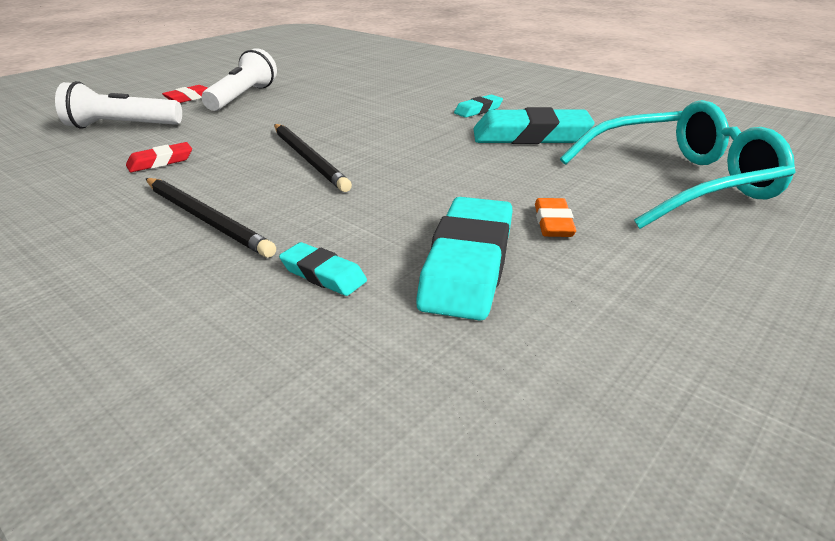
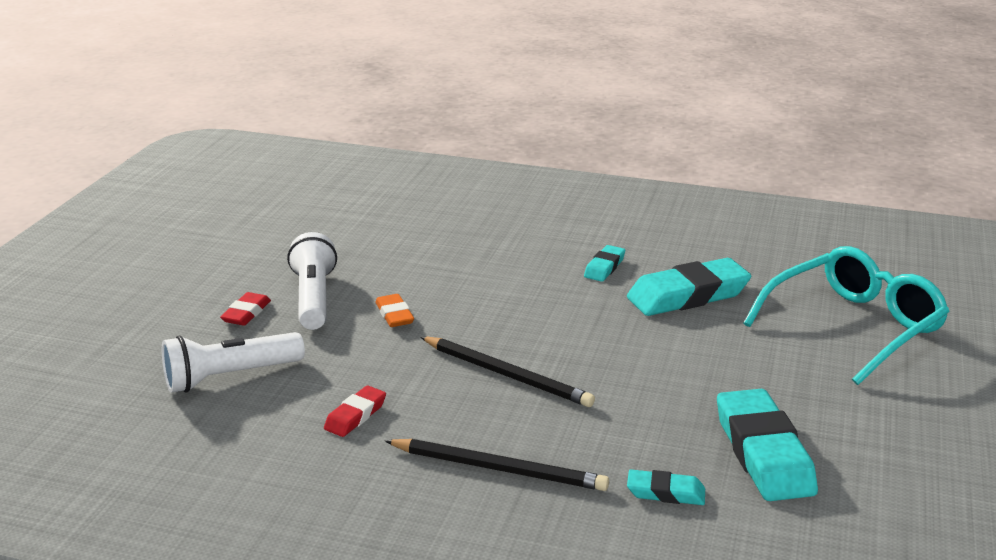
camera: 25 degrees left, 5 degrees down
(553, 223) = (791, 396): orange eraser -> orange eraser (394, 315)

